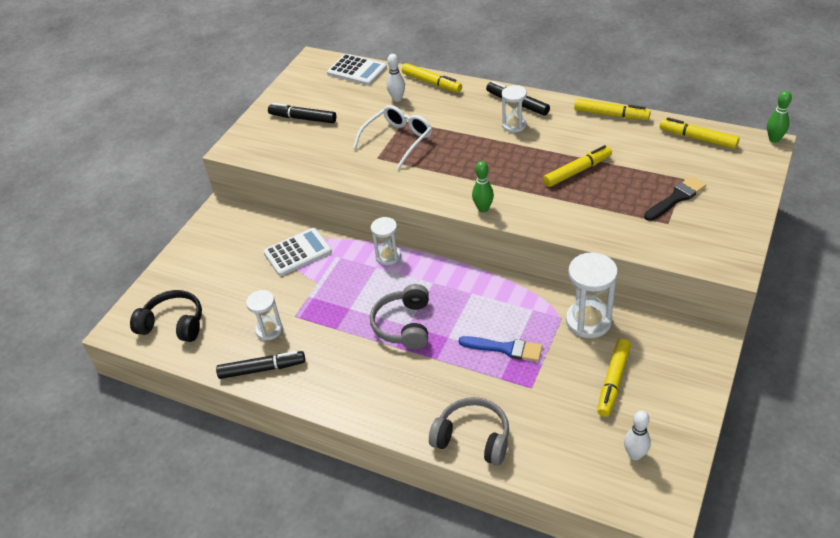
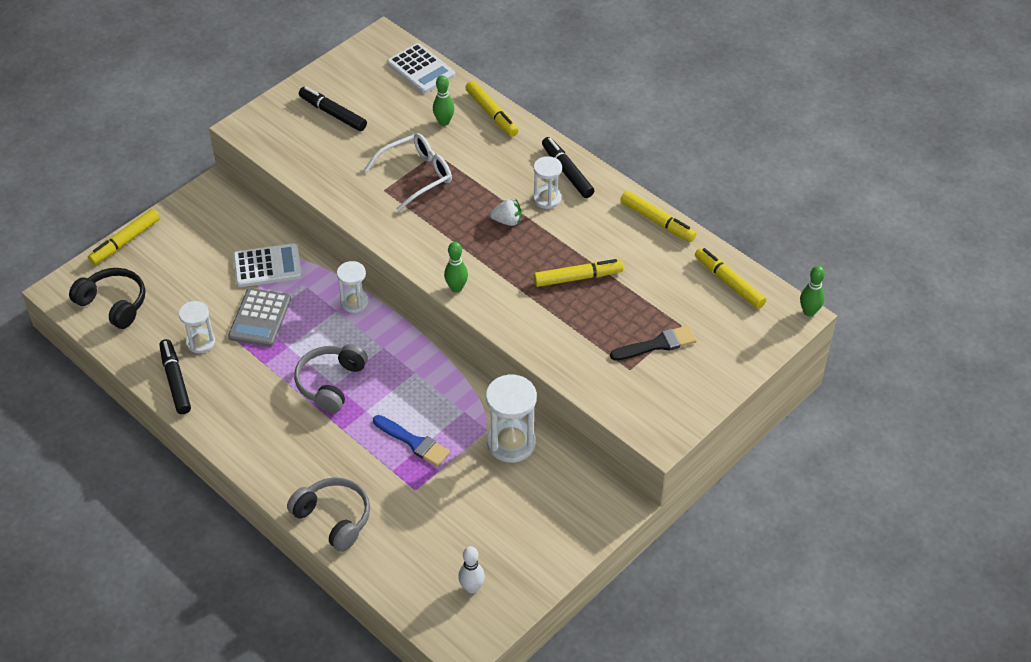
camera: 15 degrees right, 5 degrees up
(262, 369) = (175, 381): black marker -> black marker turned 120 degrees counterclockwise
(312, 294) = (260, 318): none -> grey calculator
(397, 99) = (444, 122): white bowling pin -> green bowling pin
(493, 149) = (507, 221): none -> white strawberry
(613, 381) = (496, 512): yellow marker -> yellow marker (125, 241)

